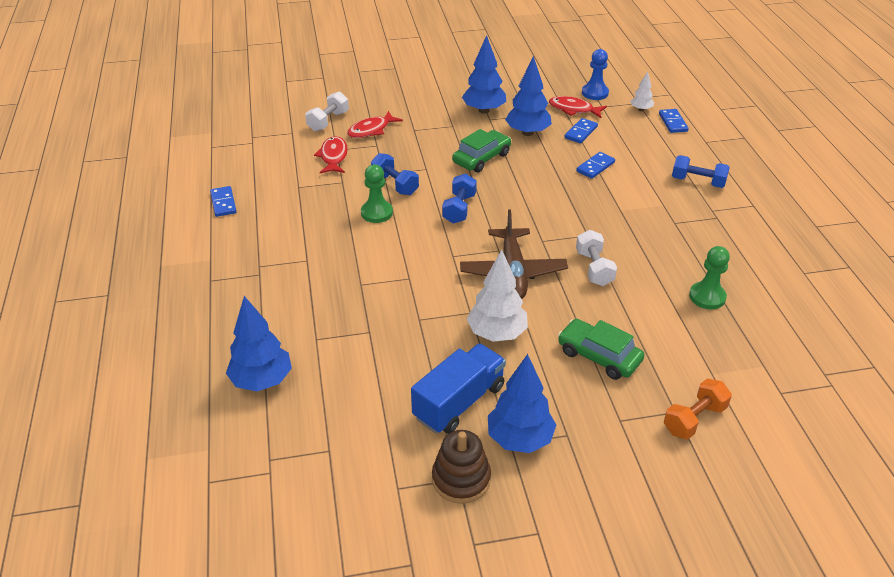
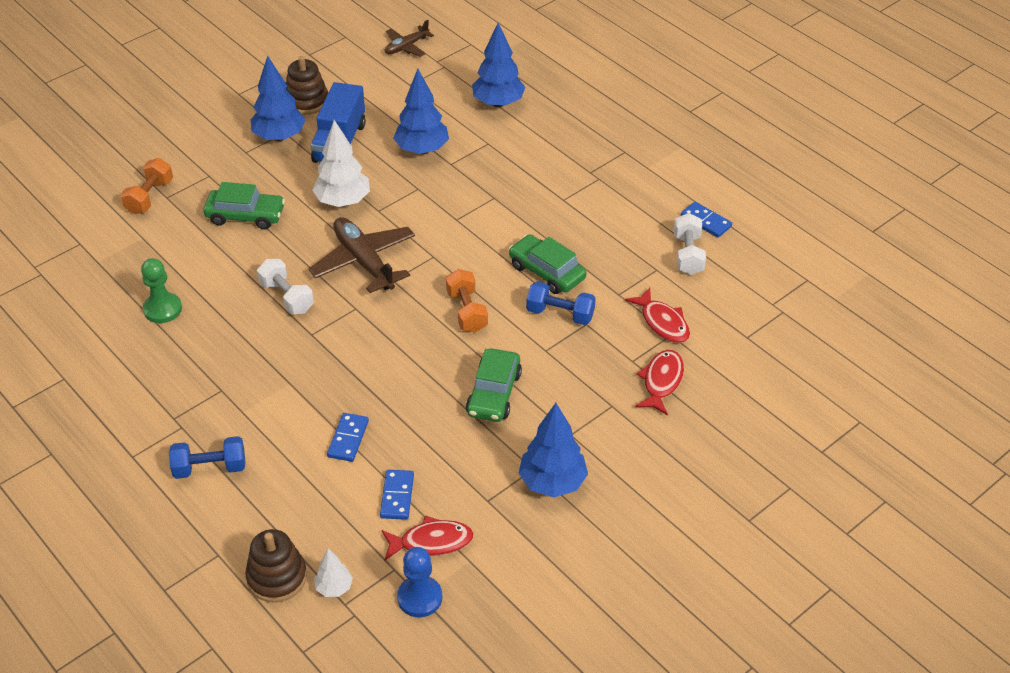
camera: 150 degrees right, 5 degrees up
(284, 515) = (406, 47): none -> brown plane
(328, 121) = (726, 373): white dumbbell -> white dumbbell (688, 254)
(377, 213) = (546, 272): green pawn -> green car
(459, 209) = (467, 311): blue dumbbell -> orange dumbbell
(527, 133) = (466, 464): blue tree -> blue tree (422, 149)
(672, 122) = (277, 577): blue domino -> brown stacking toy

